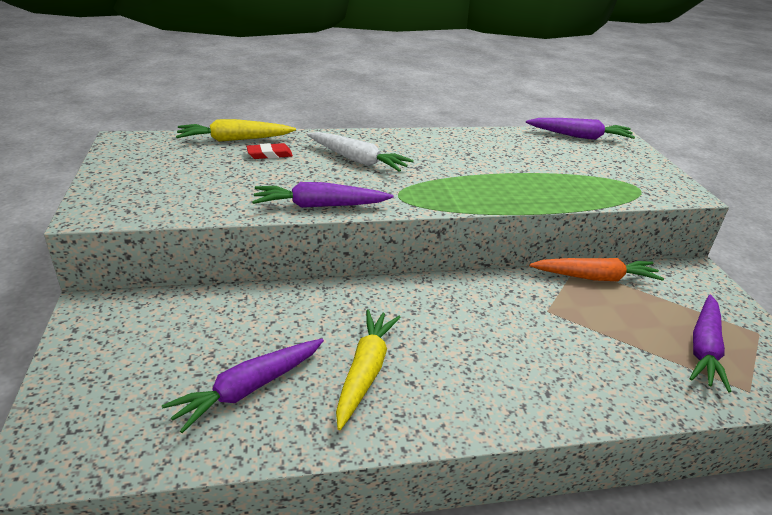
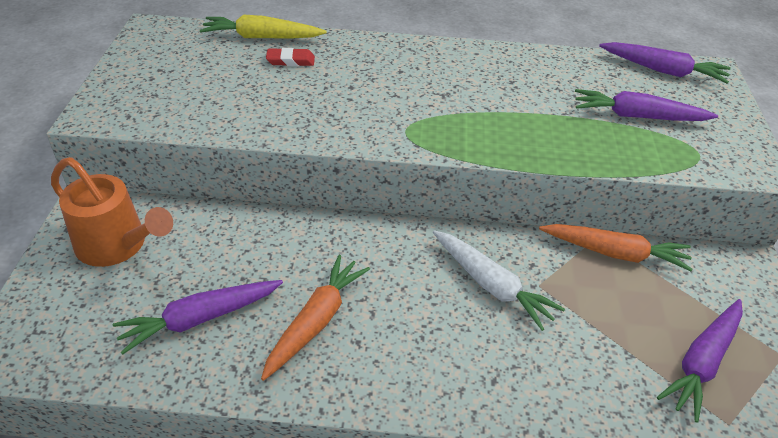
camera: 15 degrees right, 10 degrees up
(137, 337) = (118, 246): none -> orange watering can
(320, 206) = (316, 133): purple carrot -> purple carrot (637, 116)
(357, 160) = (381, 78): white carrot -> white carrot (491, 285)
(365, 372) = (316, 321): yellow carrot -> orange carrot

